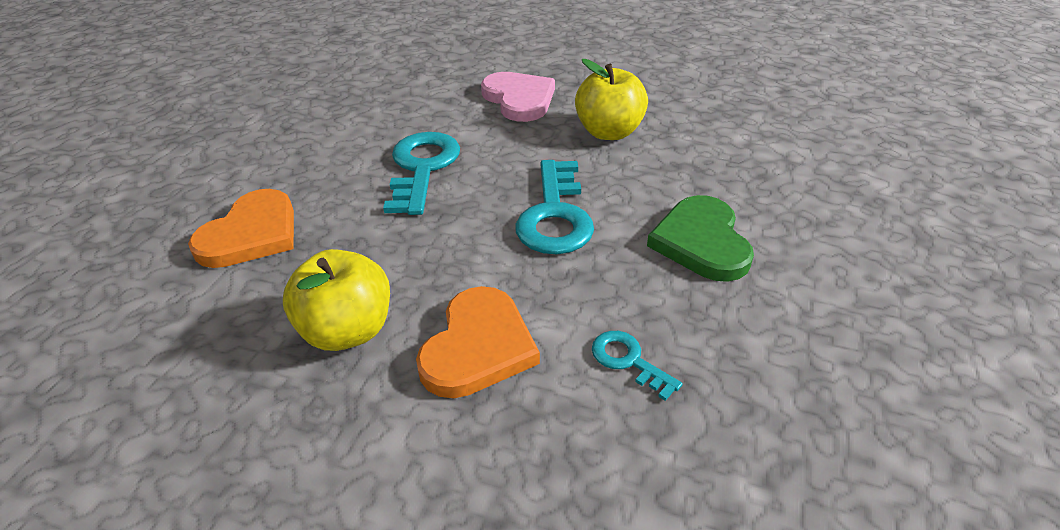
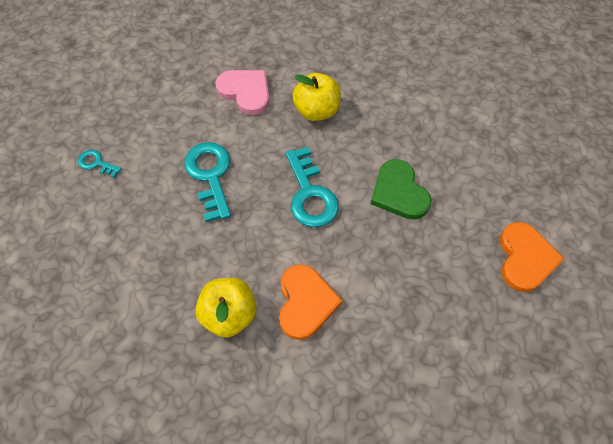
camera: 20 degrees left, 20 degrees up
(251, 234) = (129, 262): orange heart -> orange heart (525, 258)
(628, 361) = (385, 287): turquoise key -> turquoise key (96, 163)

